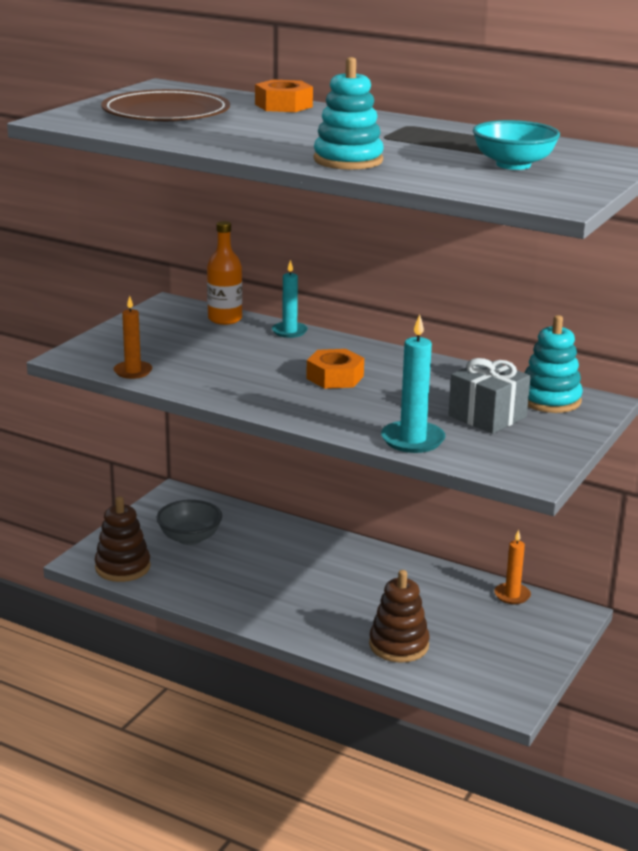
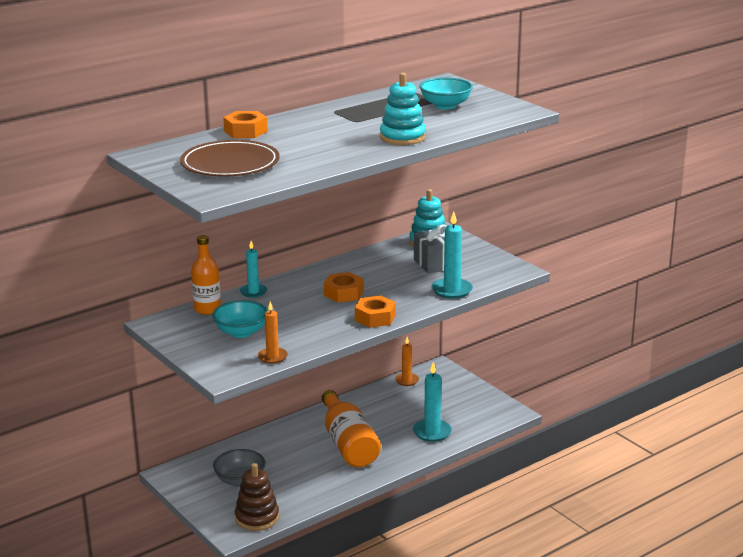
camera: 65 degrees left, 0 degrees up
(181, 345) = (241, 332): none -> turquoise bowl
(283, 407) = (375, 318): none -> orange nut
(319, 589) = (348, 444): none -> orange bottle
(398, 645) = (432, 432): brown stacking toy -> turquoise candle

